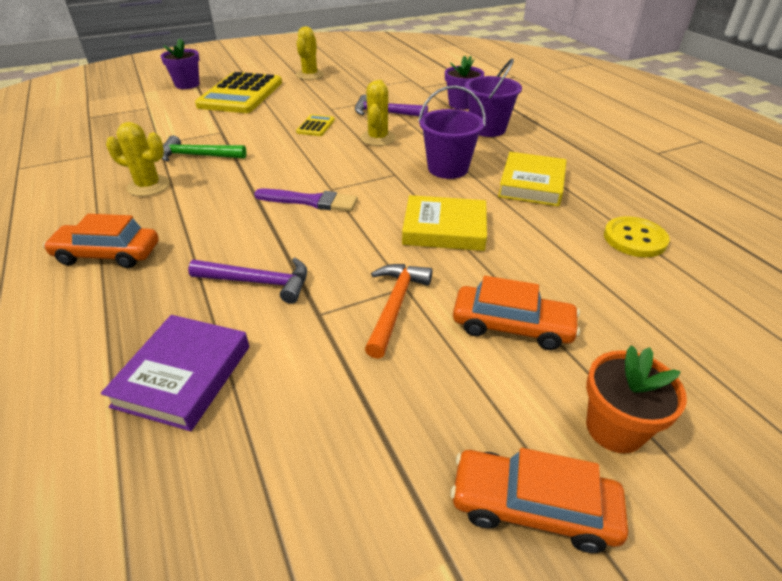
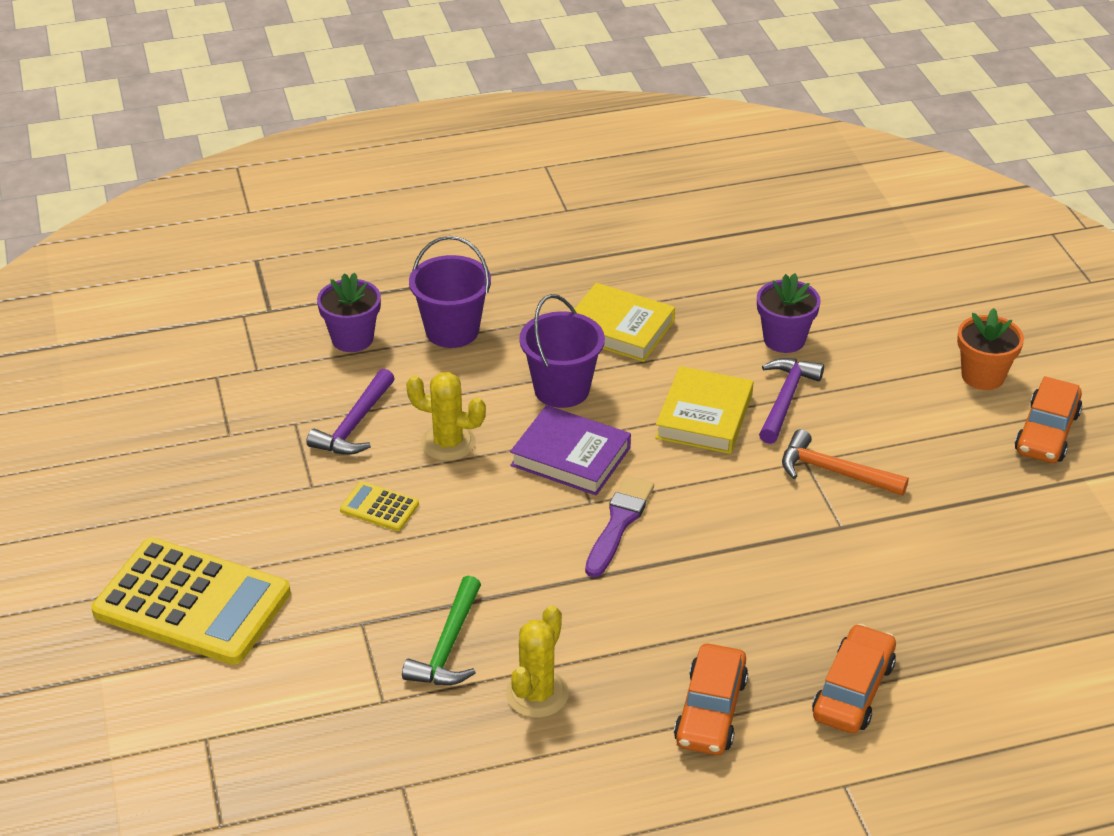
camera: 80 degrees left, 0 degrees up
(183, 375) = (919, 621): purple book -> purple book (570, 456)
(187, 84) = (98, 688): purple flower pot -> purple flower pot (784, 339)
(258, 282) = (784, 571): purple hammer -> purple hammer (785, 399)
(310, 75) = (128, 504): yellow cactus -> none
(512, 326) = (869, 402): orange car -> orange car (853, 690)
(634, 239) = (746, 288): yellow button -> none

